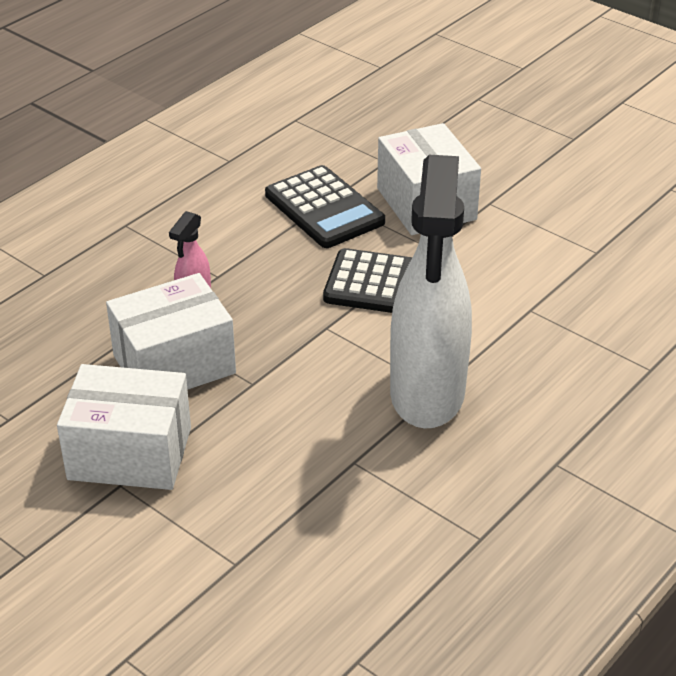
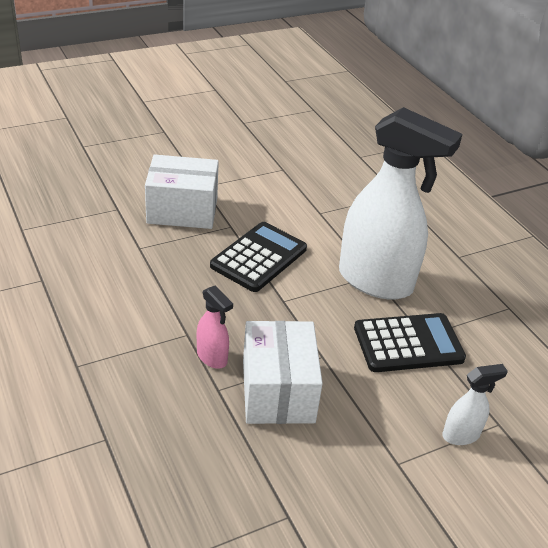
camera: 70 degrees left, 0 degrees up
(130, 453) = (366, 447): white box -> none
(195, 530) = (461, 435): none -> white spray bottle
(324, 208) = (148, 255): black calculator -> black calculator (408, 343)

